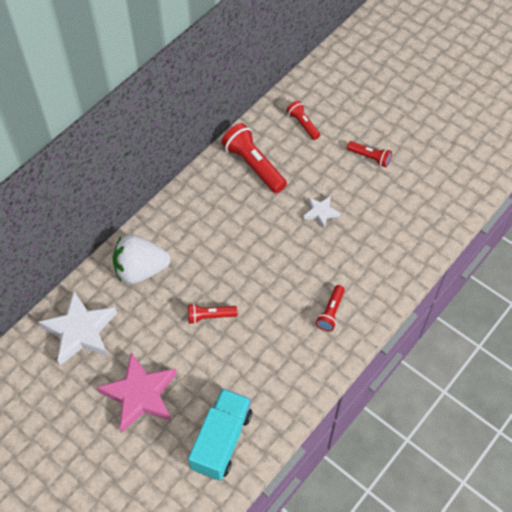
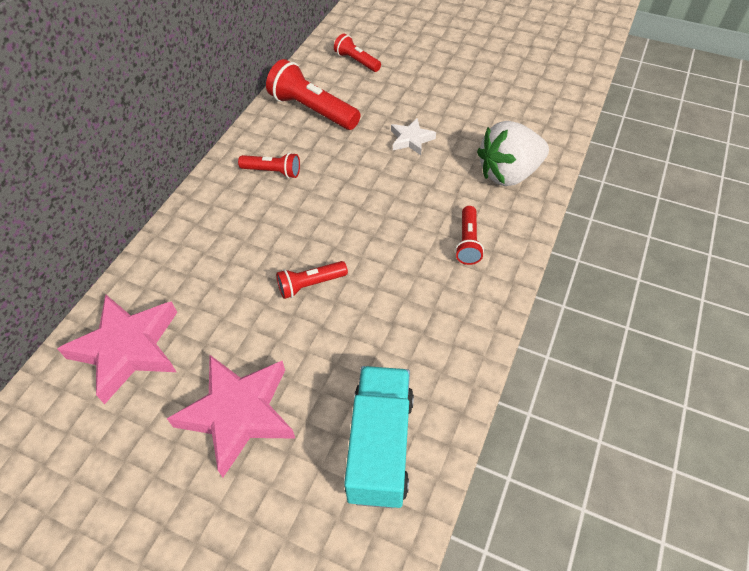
camera: 15 degrees left, 5 degrees down
(80, 331) = (127, 349): white star -> pink star
(140, 270) = (199, 251): white strawberry -> white strawberry (508, 174)
(370, 157) = (445, 76): red flashlight -> red flashlight (272, 172)

